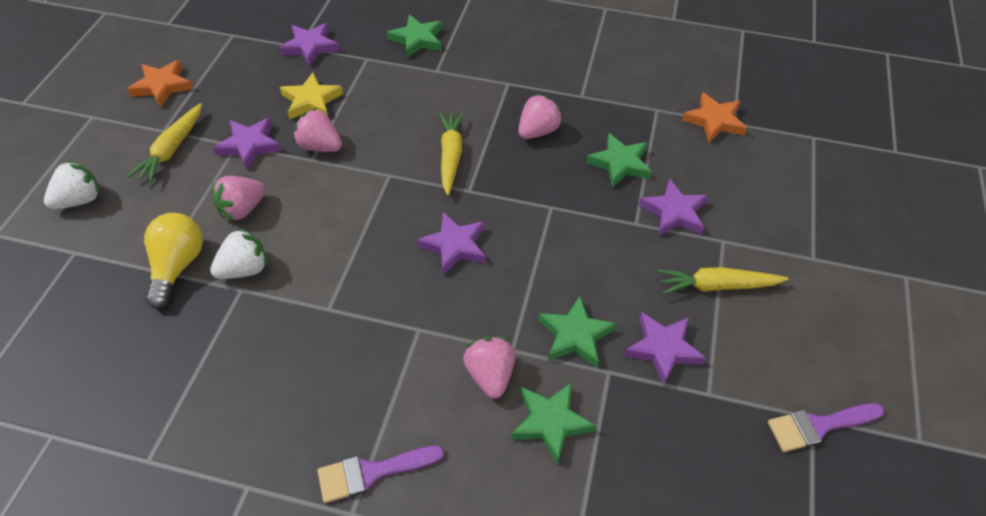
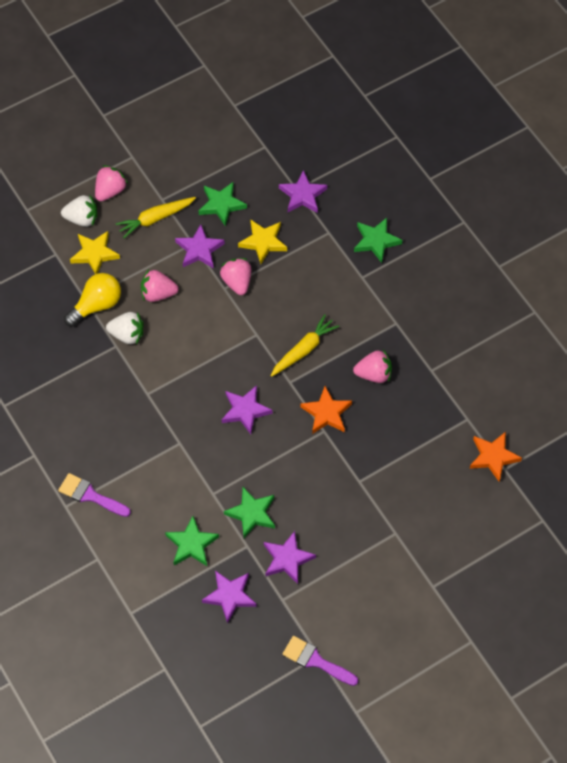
camera: 45 degrees right, 10 degrees up
(127, 221) = (94, 254): none -> yellow star
(162, 86) = (188, 161): orange star -> orange star (326, 413)
(490, 375) = (188, 497): pink strawberry -> pink strawberry (110, 191)
(620, 163) = (397, 437): green star -> green star (221, 205)
(674, 212) = (389, 493): purple star -> purple star (230, 596)
(717, 286) = (358, 553): yellow carrot -> none

